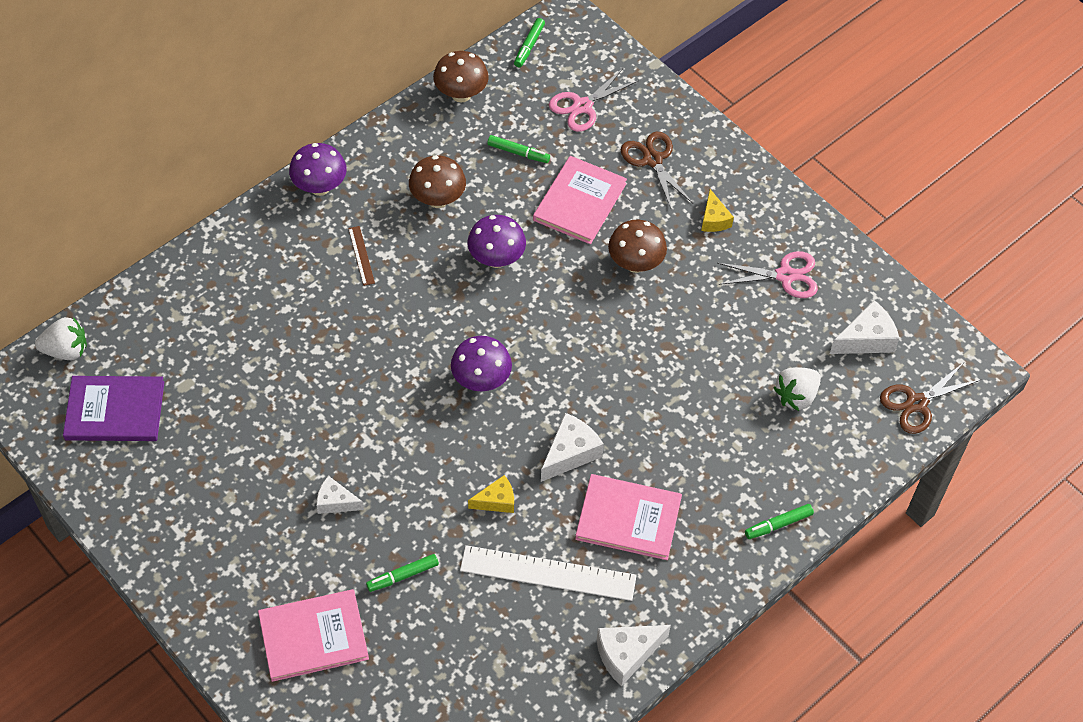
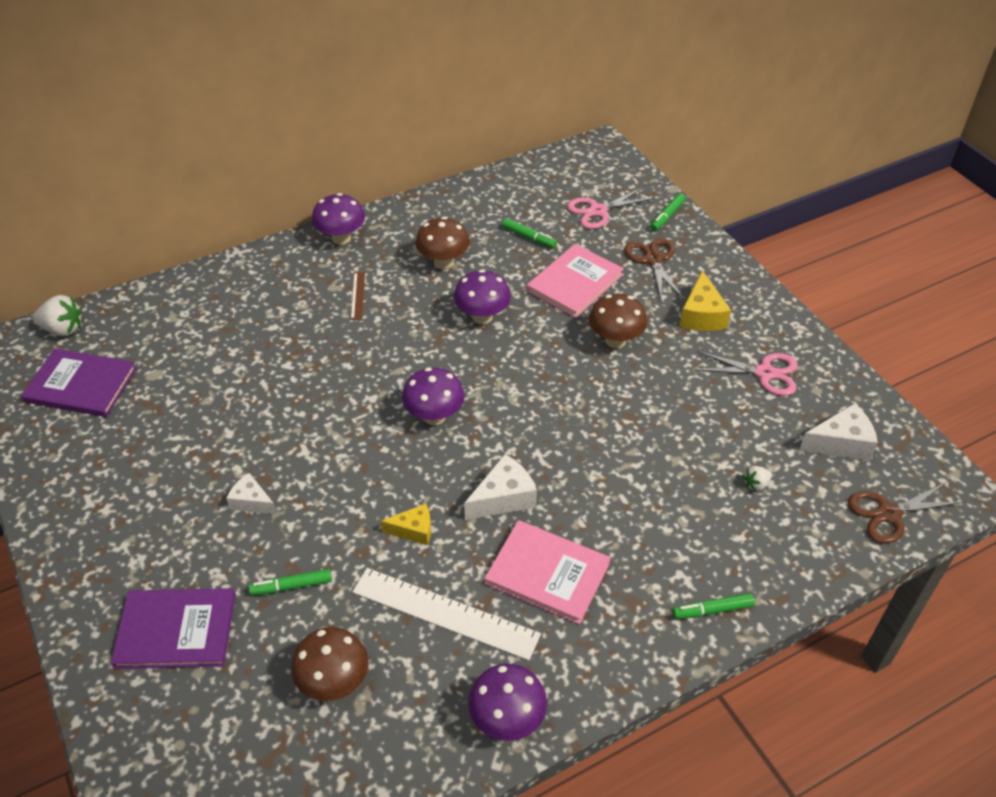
camera: 15 degrees right, 10 degrees down
(313, 636) = (176, 630): pink book -> purple book
(461, 94) = (491, 188): brown mushroom -> brown mushroom (334, 682)
(529, 46) = (562, 162): green marker -> green marker (667, 216)
(626, 654) = (507, 719): white cheese -> purple mushroom
(714, 219) = (701, 315): yellow cheese -> yellow cheese, size x1.51
(796, 396) = (756, 484): white strawberry -> white strawberry, size x0.55

